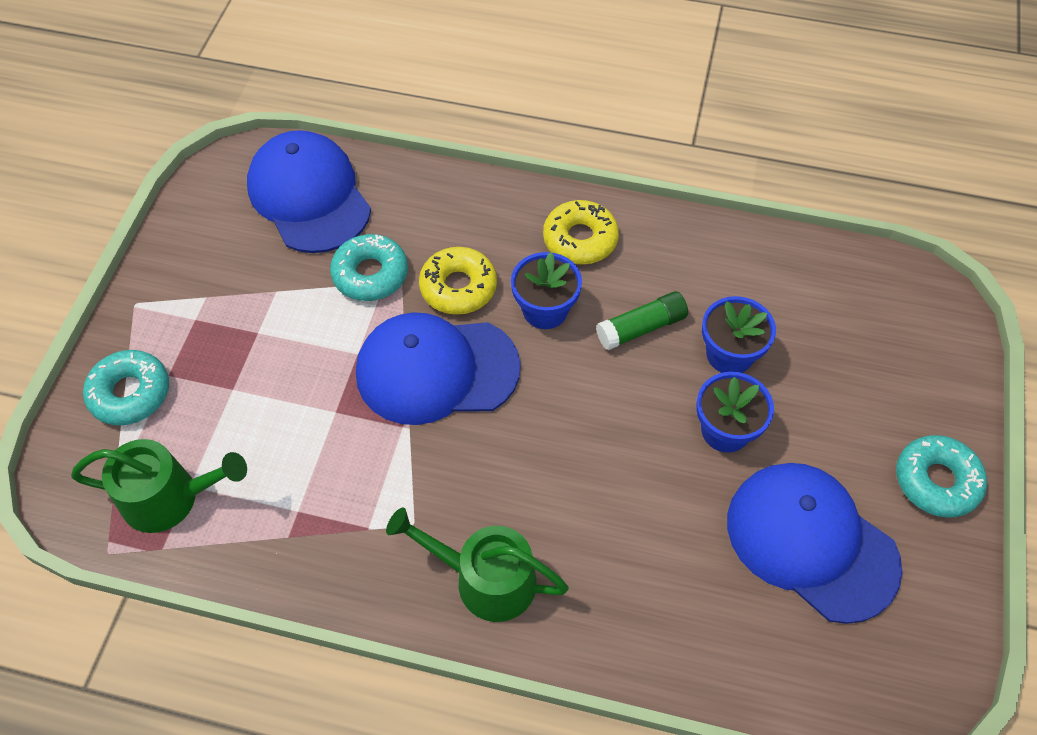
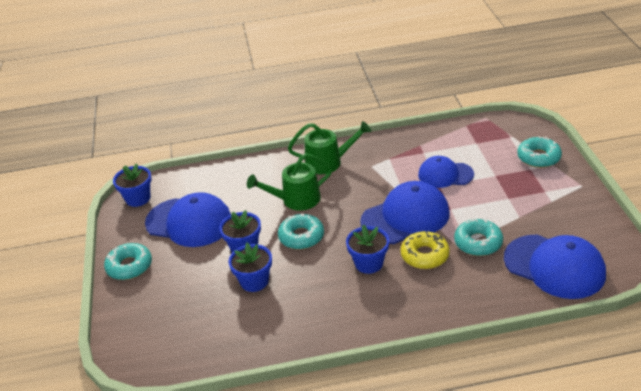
camera: 160 degrees right, 20 degrees down
(169, 498) = (480, 137): green watering can -> green watering can (296, 200)
(306, 432) = (445, 175): none -> blue cap
(580, 239) = (373, 308): yellow donut -> none
(622, 409) = (301, 237): none -> turquoise donut
(641, 328) = (310, 275): green glue stick -> none
(910, 672) = (138, 198): none -> blue flower pot

